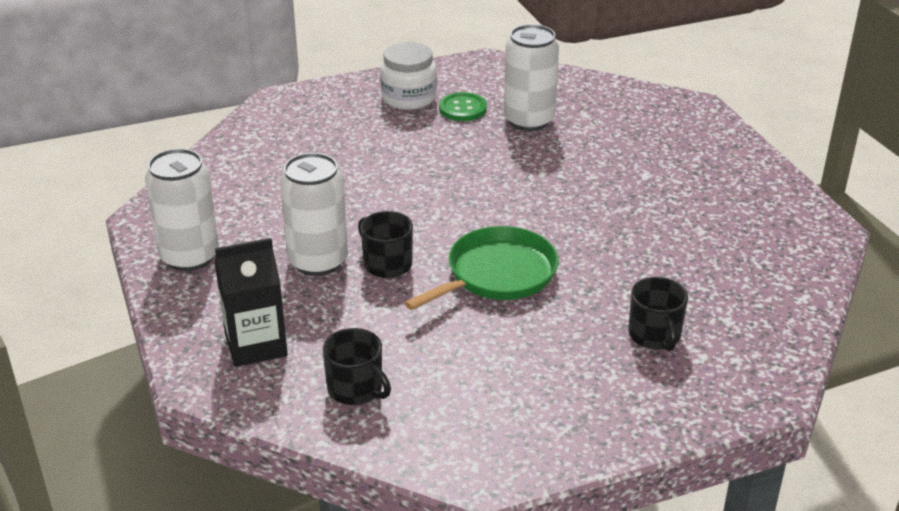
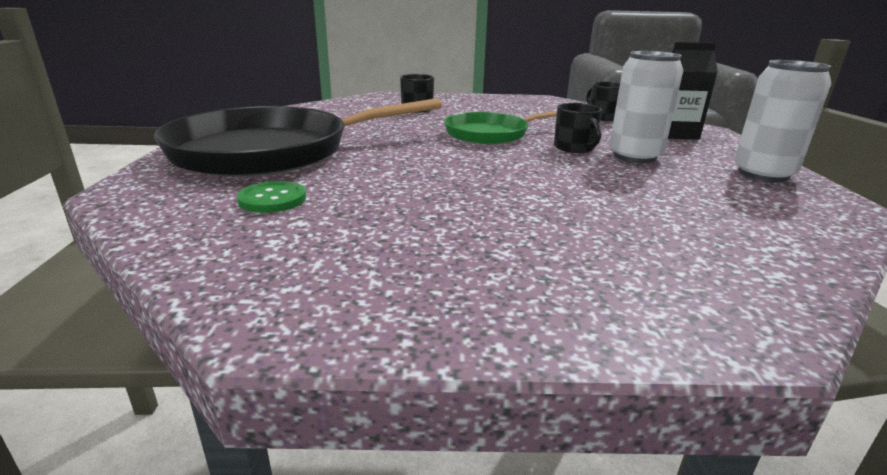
camera: 160 degrees left, 10 degrees down
(409, 98) = (486, 281): white jar -> none
(462, 108) = (411, 245): green button -> green button (272, 199)
(529, 120) = (339, 214): white can -> none
(679, 175) = (270, 151): none -> black pan

